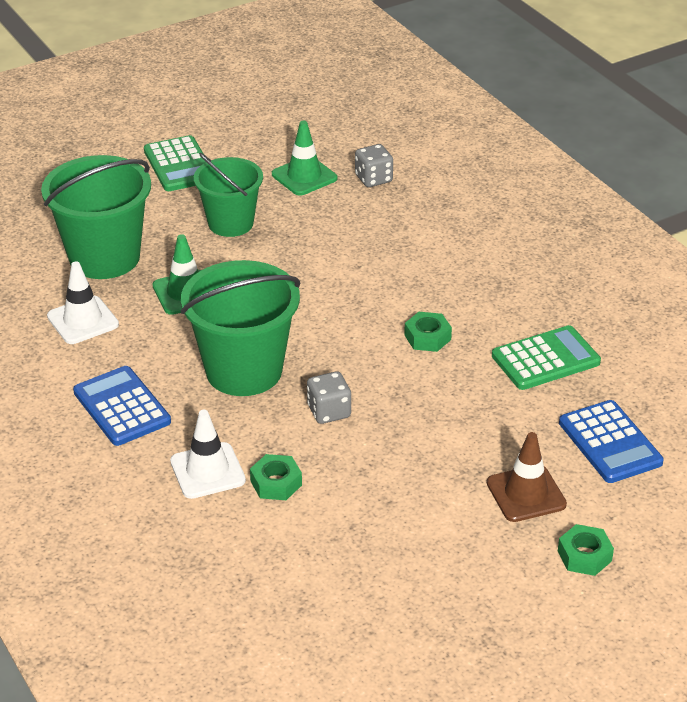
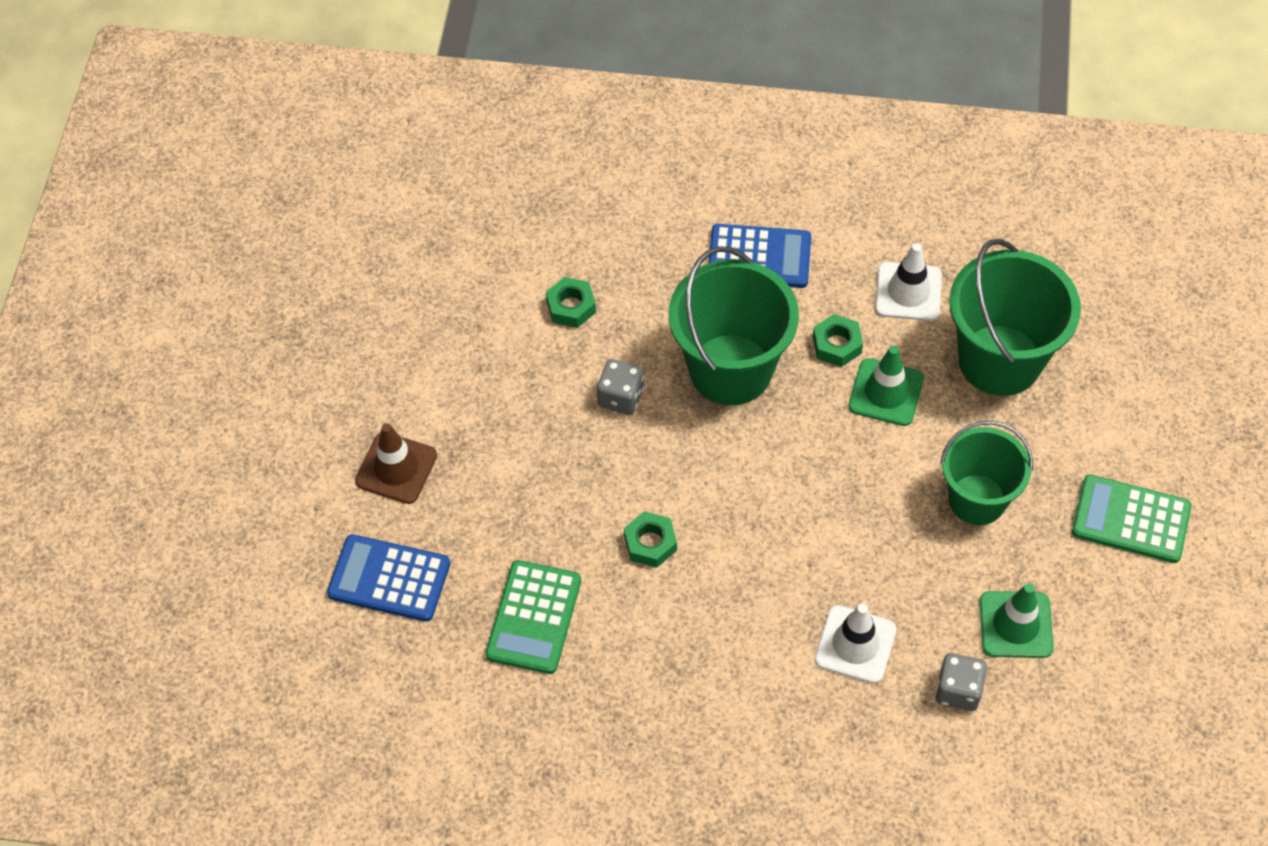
camera: 130 degrees right, 20 degrees up
(207, 471) = (627, 271): white traffic cone -> white traffic cone (855, 644)
(584, 556) = (299, 456): green nut -> green nut (837, 345)

